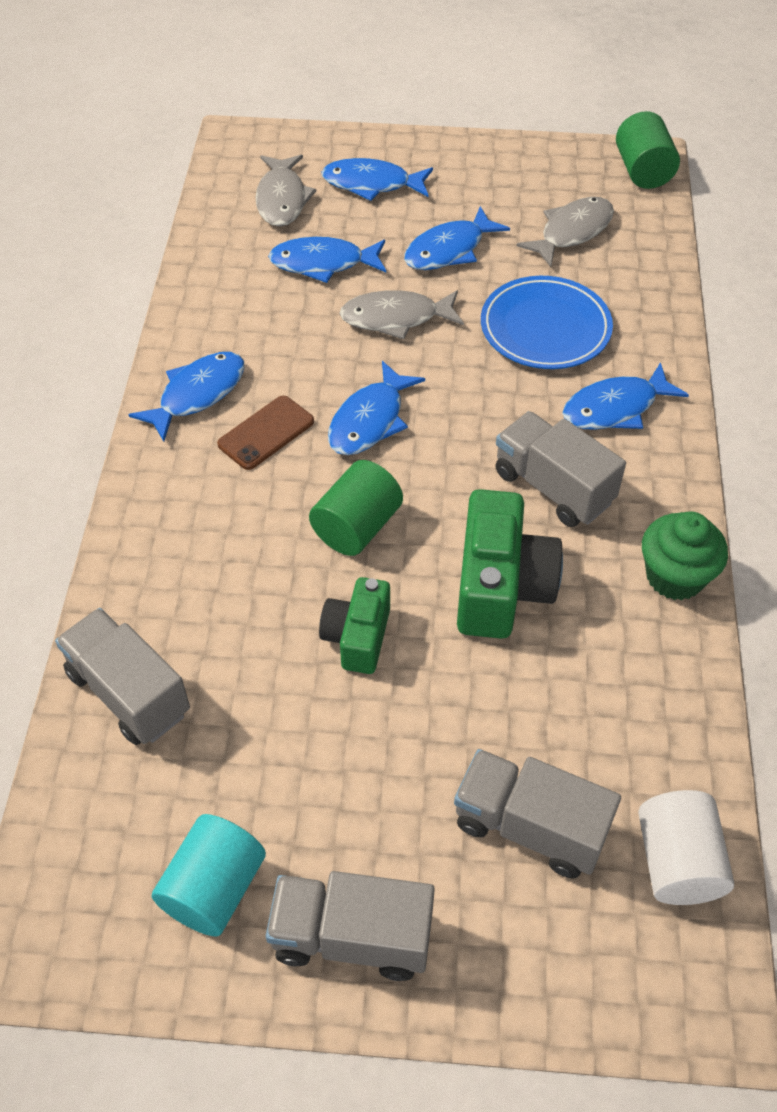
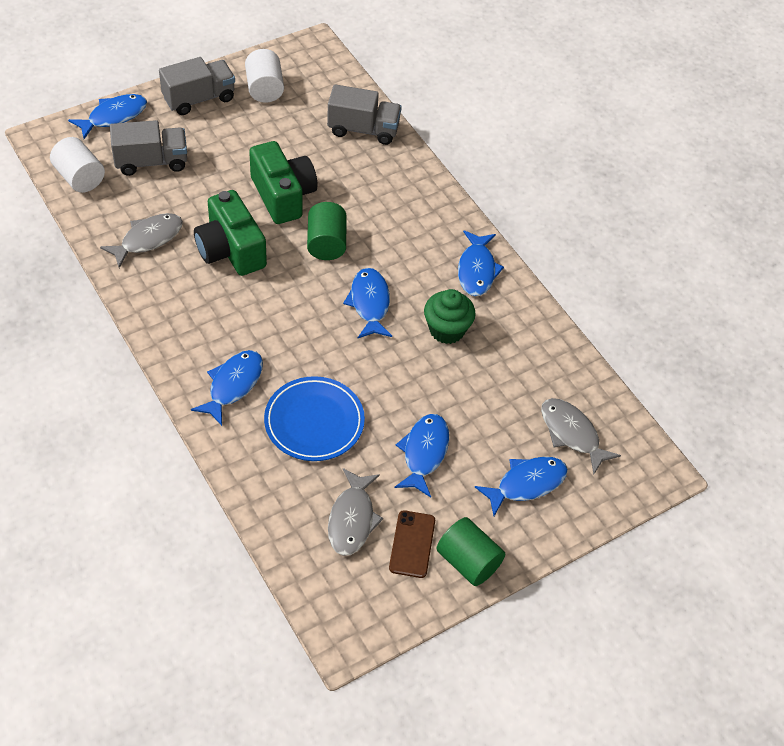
camera: 140 degrees right, 0 degrees up
(214, 888) = (264, 89): turquoise cylinder -> white cylinder
(266, 433) = (418, 268): brown phone -> brown phone (412, 544)
(323, 263) = (494, 395): blue fish -> blue fish (113, 116)
(357, 637) = (283, 196): green camera -> green camera, size x1.60
(396, 318) = (412, 378): grey fish -> grey fish (148, 239)
(553, 487) = (238, 315): grey truck -> none
(643, 171) = (340, 621): green cylinder -> green cylinder (468, 561)
(675, 576) = (142, 298): green cupcake -> green cupcake (447, 330)

